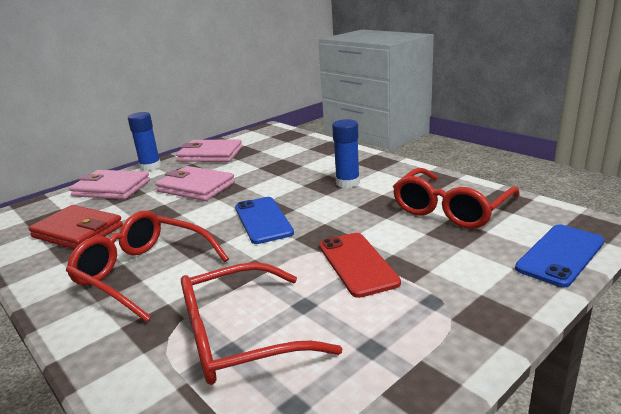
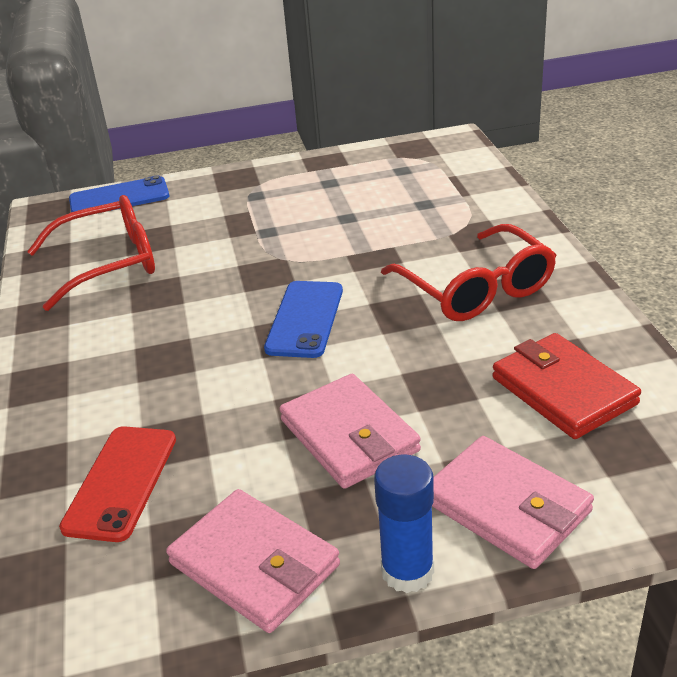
camera: 150 degrees left, 10 degrees up
(240, 337) = (411, 209): red glasses -> none
(347, 183) = (139, 348): blue glue stick -> none
(357, 264) = (270, 236): red phone -> red phone (121, 482)

